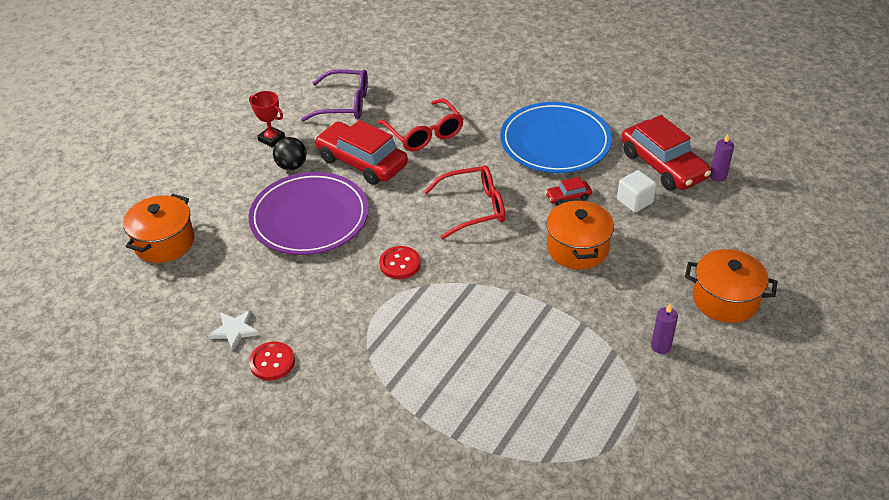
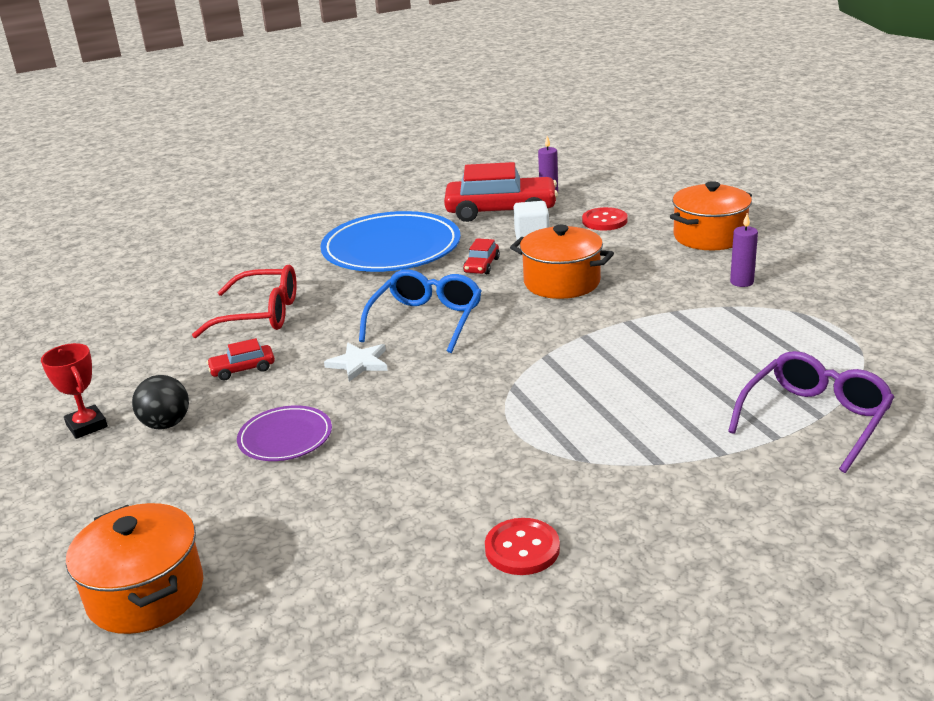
camera: 55 degrees left, 15 degrees down
(235, 330) = (423, 568): white star -> white star (359, 363)
(271, 139) = (87, 426): red trophy -> red trophy turned 75 degrees clockwise
(309, 217) = (285, 437): purple plate -> purple plate, size x0.50
(344, 104) = (118, 351): purple glasses -> purple glasses (815, 419)
(362, 162) = (242, 369): red car -> red car, size x0.45
(400, 264) = (456, 393): red button -> red button (604, 221)
(473, 208) = (426, 320): red glasses -> blue glasses

